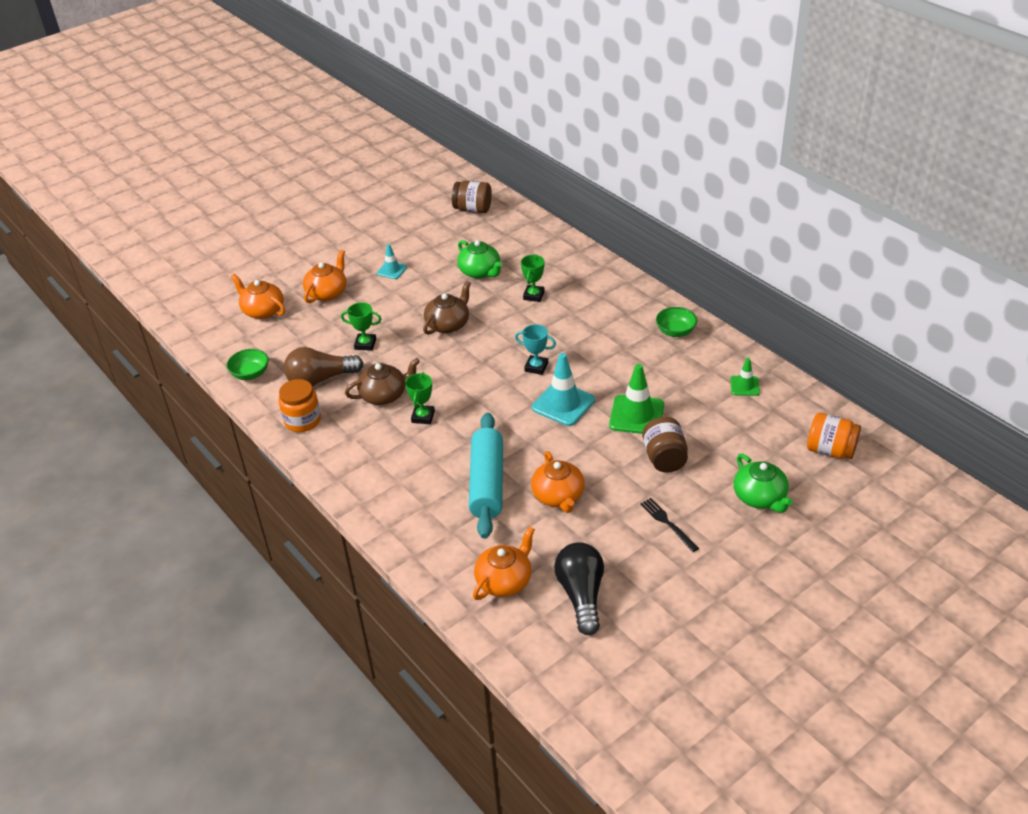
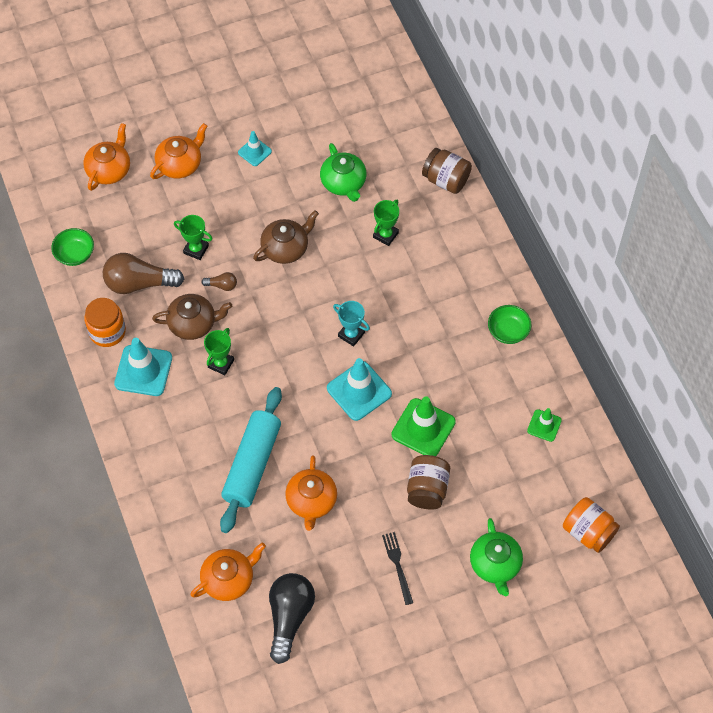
camera: 15 degrees right, 20 degrees up
(262, 310) = (109, 170): orange teapot -> orange teapot turned 60 degrees clockwise
(349, 440) = (143, 371): none -> turquoise traffic cone
(400, 362) = (222, 285): none -> brown light bulb
(473, 209) = (369, 85): brown jar -> brown jar (446, 180)

